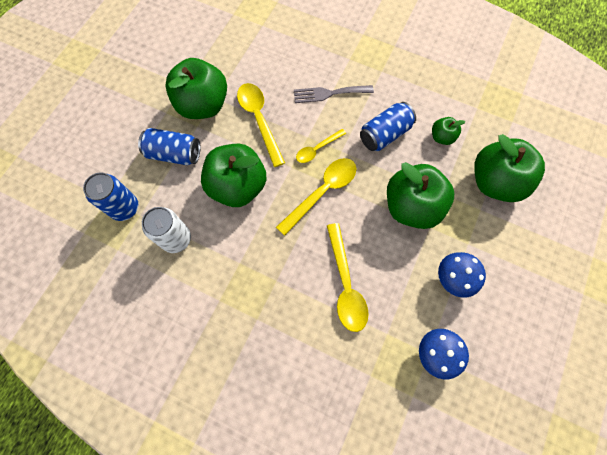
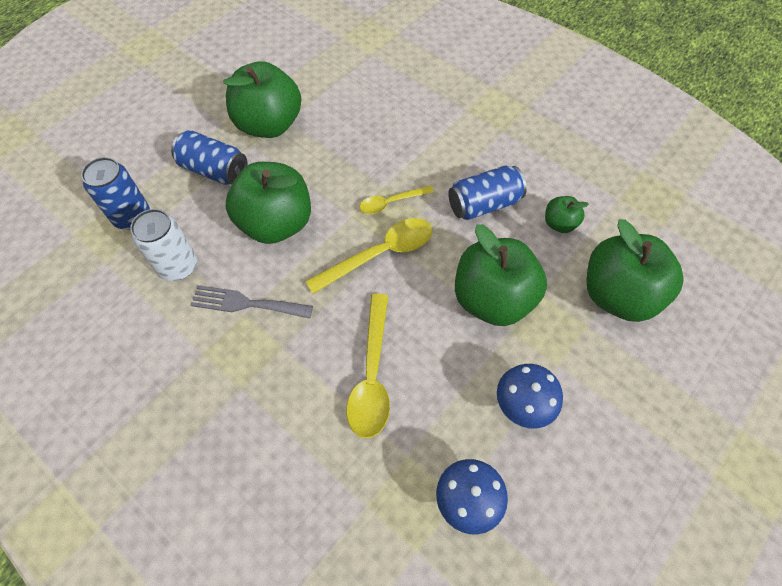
camera: 15 degrees right, 10 degrees down
(259, 120) = (330, 154): yellow spoon -> none
(329, 93) = (427, 143): grey fork -> grey fork (246, 303)

